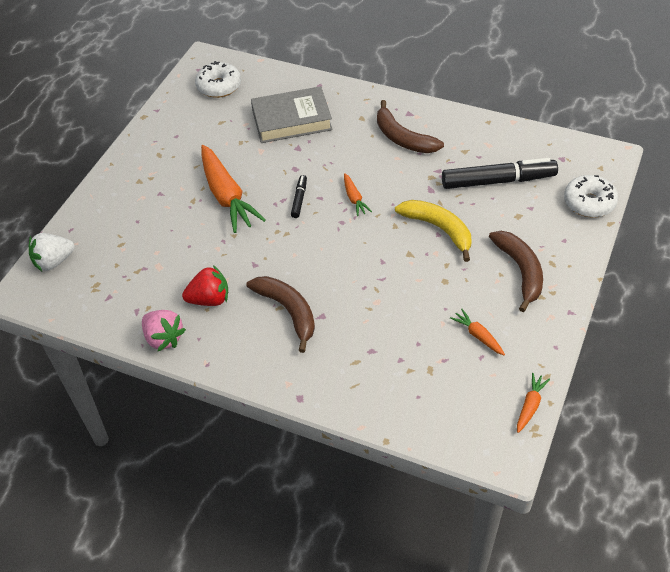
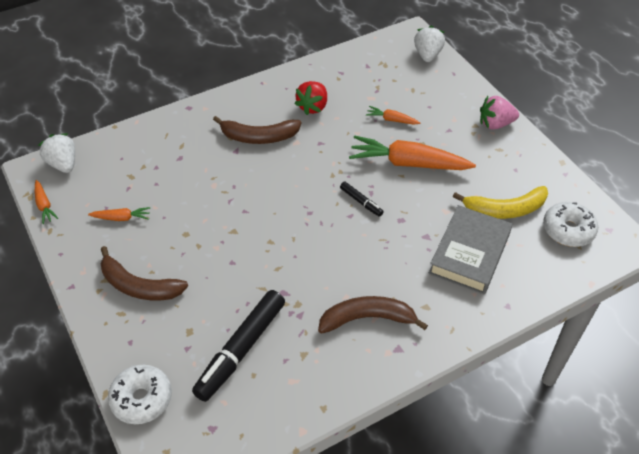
camera: 125 degrees right, 0 degrees up
(164, 338) = (304, 74): pink strawberry -> pink strawberry (495, 124)
(354, 199) = (326, 235): orange carrot -> orange carrot (391, 120)
(439, 229) = (236, 266): yellow banana -> yellow banana (505, 209)
(474, 438) = (63, 164): none -> white strawberry

